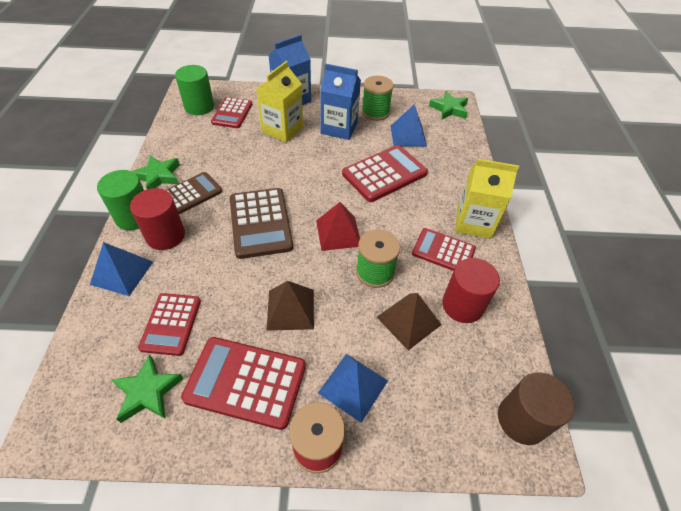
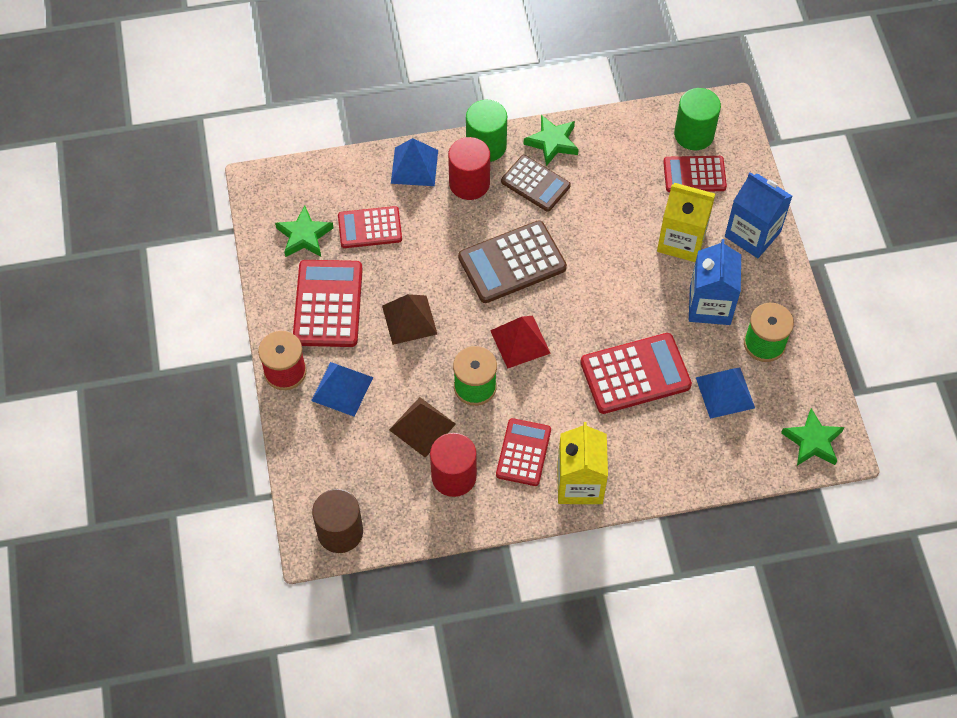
camera: 80 degrees right, 10 degrees up
(384, 174) = (635, 374): red calculator -> red calculator turned 60 degrees counterclockwise

